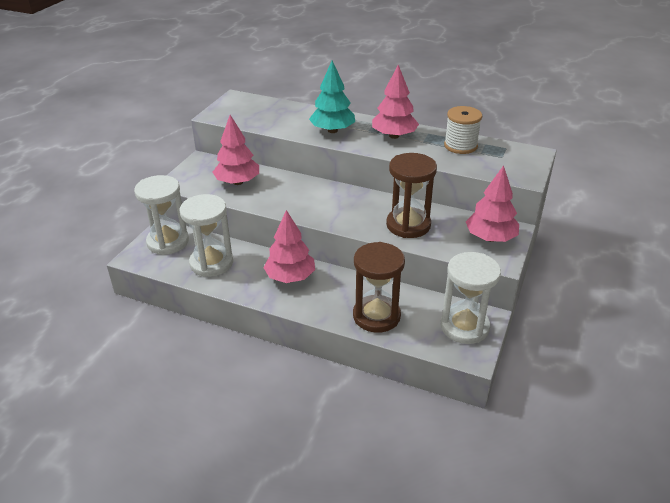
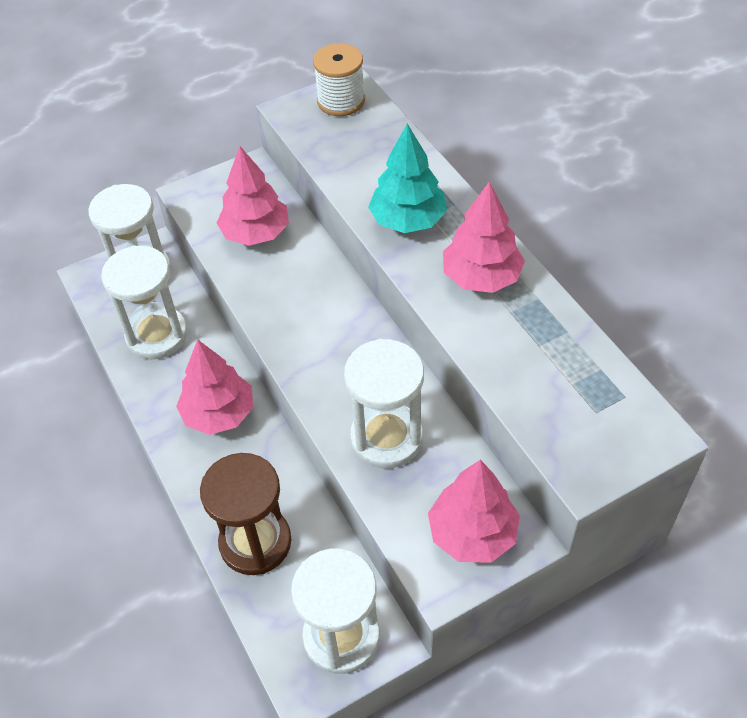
camera: 40 degrees right, 15 degrees up
(408, 225) = (386, 437): brown hourglass -> white hourglass
(460, 146) = (557, 352): white spool -> white spool (341, 101)

